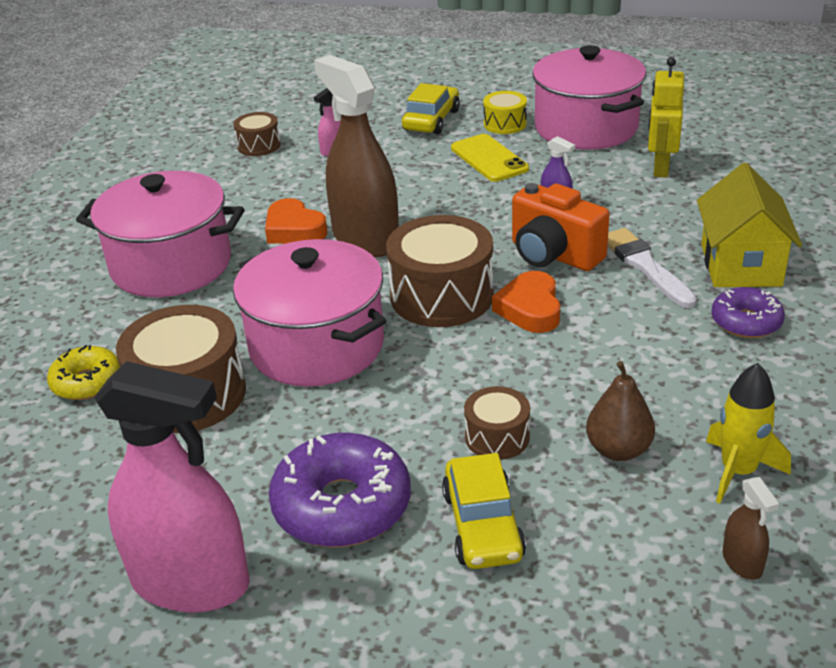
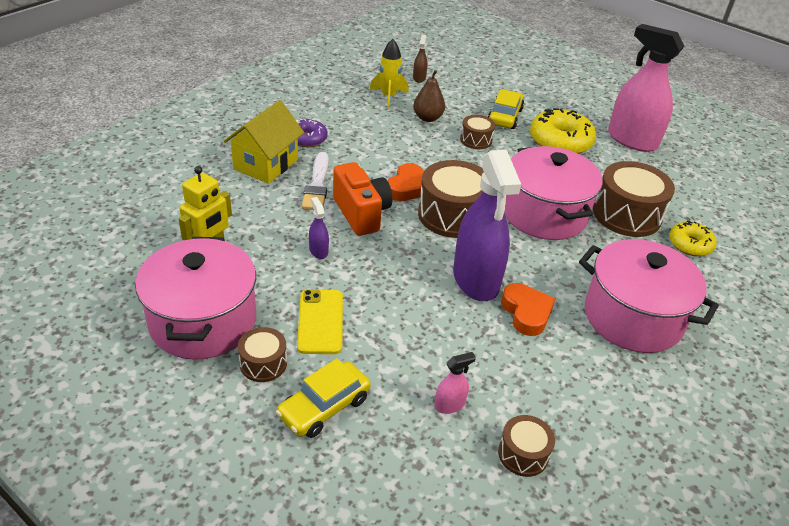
camera: 160 degrees left, 5 degrees up
(342, 506) = (560, 141): purple donut -> yellow donut
(365, 239) = (476, 279): brown spray bottle -> purple spray bottle
(505, 124) = (263, 363): yellow drum -> brown drum

